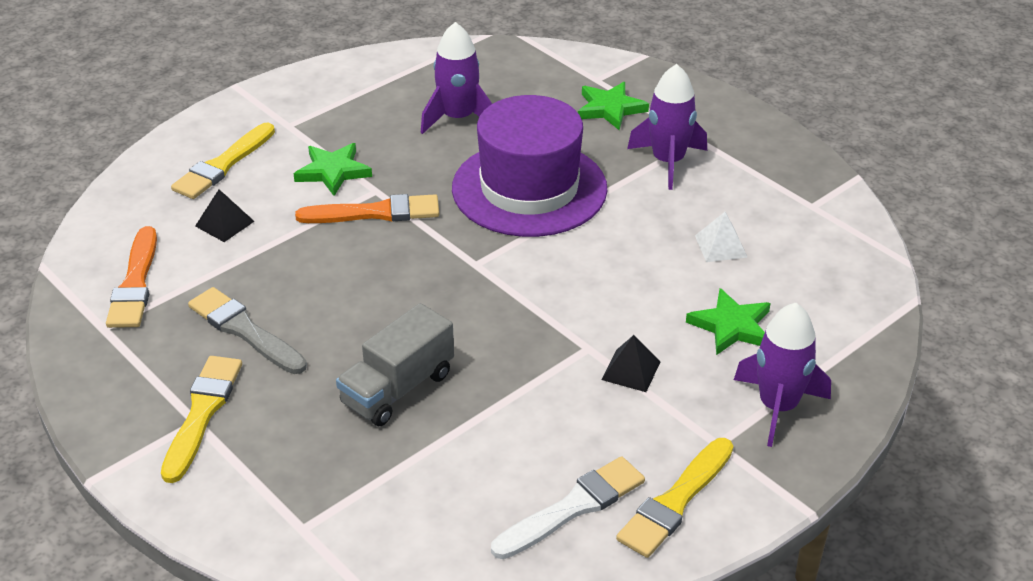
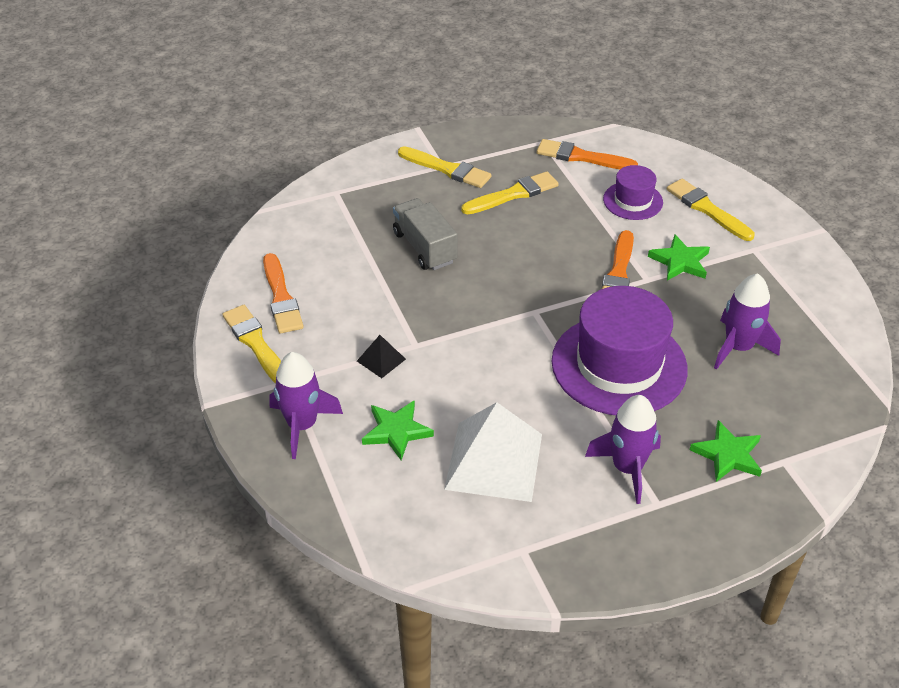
camera: 110 degrees right, 5 degrees up
(224, 223) = (633, 201): black pyramid -> purple hat
(244, 330) = (513, 194): grey brush -> yellow brush
(573, 507) = (281, 297): white brush -> orange brush
(721, 246) = (494, 461): white pyramid -> white pyramid, size x2.27

